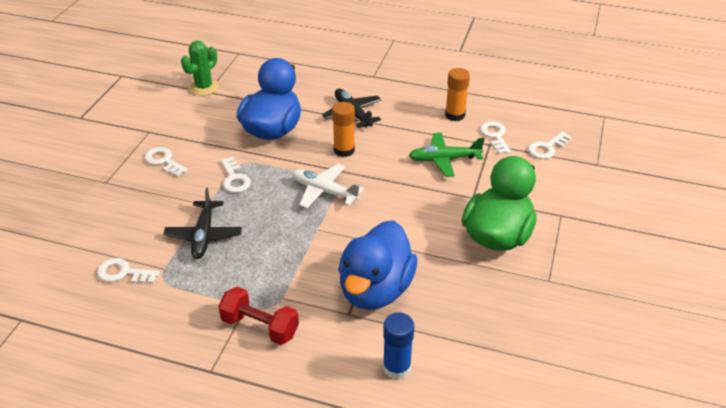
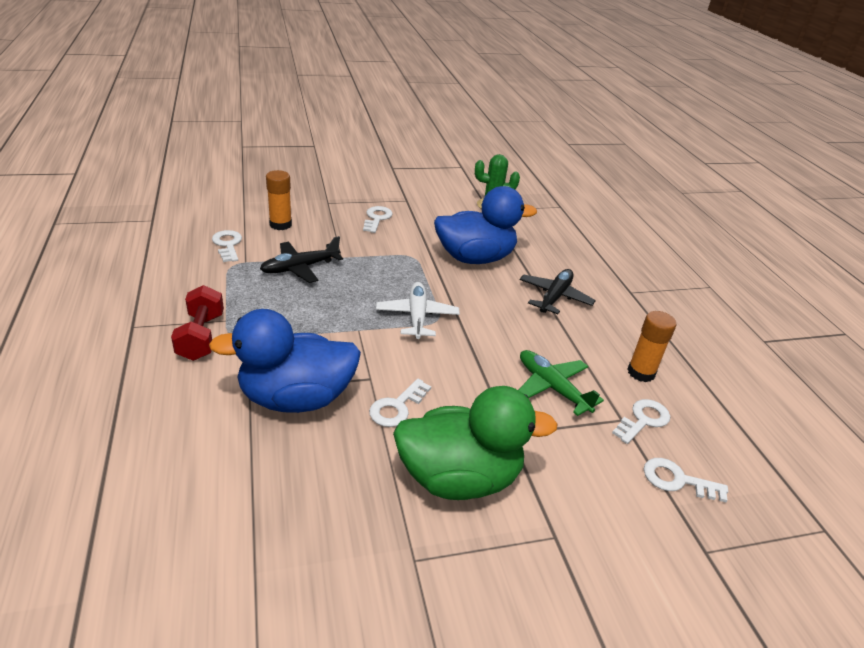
camera: 55 degrees right, 5 degrees down
(234, 179) = (387, 259): white key -> white key (397, 407)
(344, 150) = (491, 309): orange glue stick -> orange glue stick (280, 224)
(396, 367) = (186, 452): blue glue stick -> none

